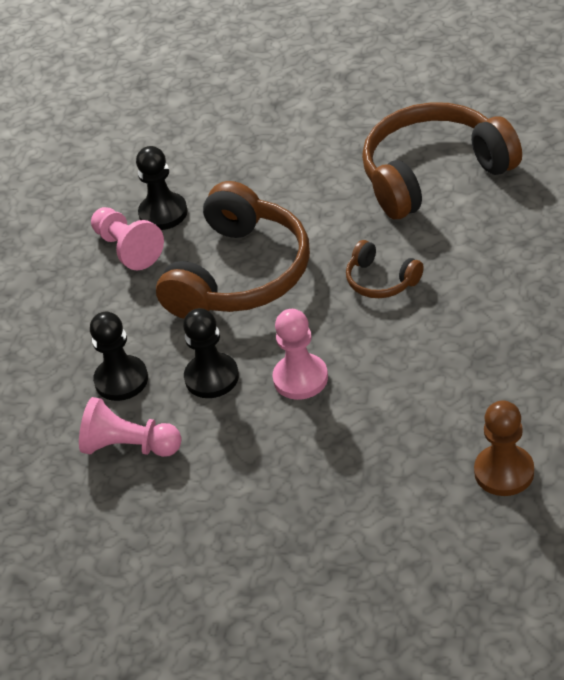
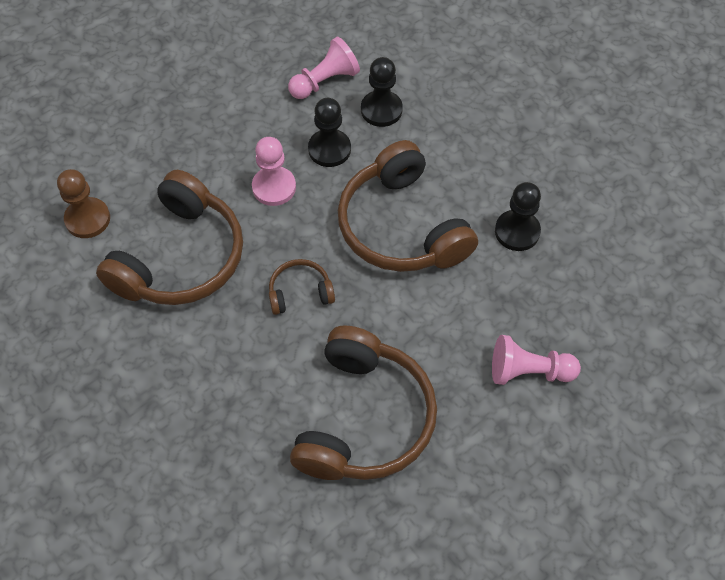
camera: 125 degrees right, 15 degrees up
(127, 249) = (501, 189): pink pawn -> pink pawn (528, 371)
(451, 375) = (180, 257): none -> brown headphones

